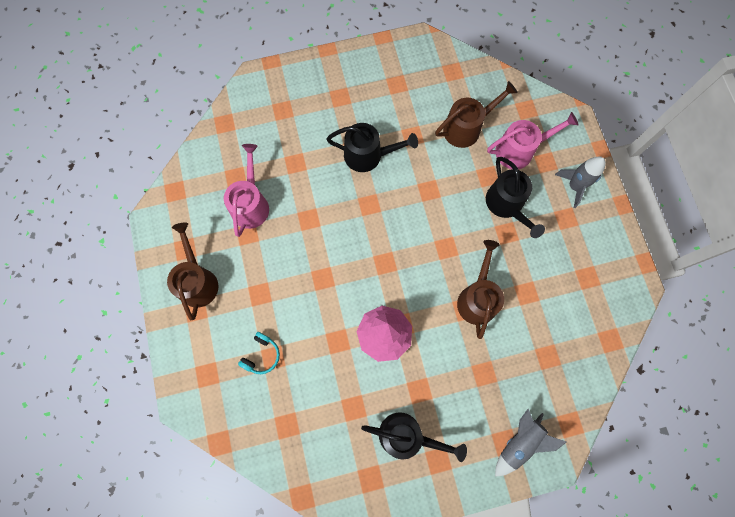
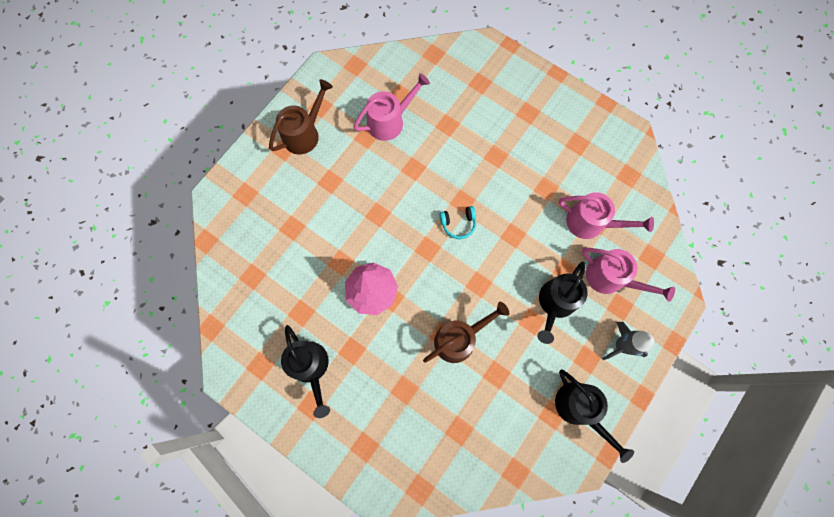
camera: 50 degrees right, 0 degrees up
(262, 355) = (287, 218): turquoise headphones -> turquoise headphones (458, 224)
(368, 155) = (500, 169): black watering can -> black watering can (579, 408)
(466, 128) = (590, 223): brown watering can -> pink watering can
(519, 442) = (373, 458): grey rocket -> none

